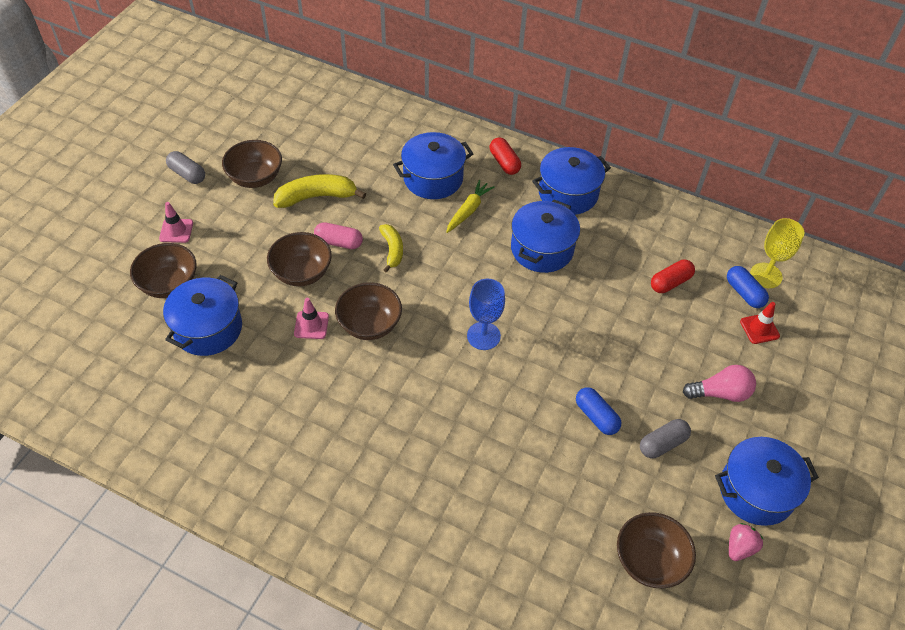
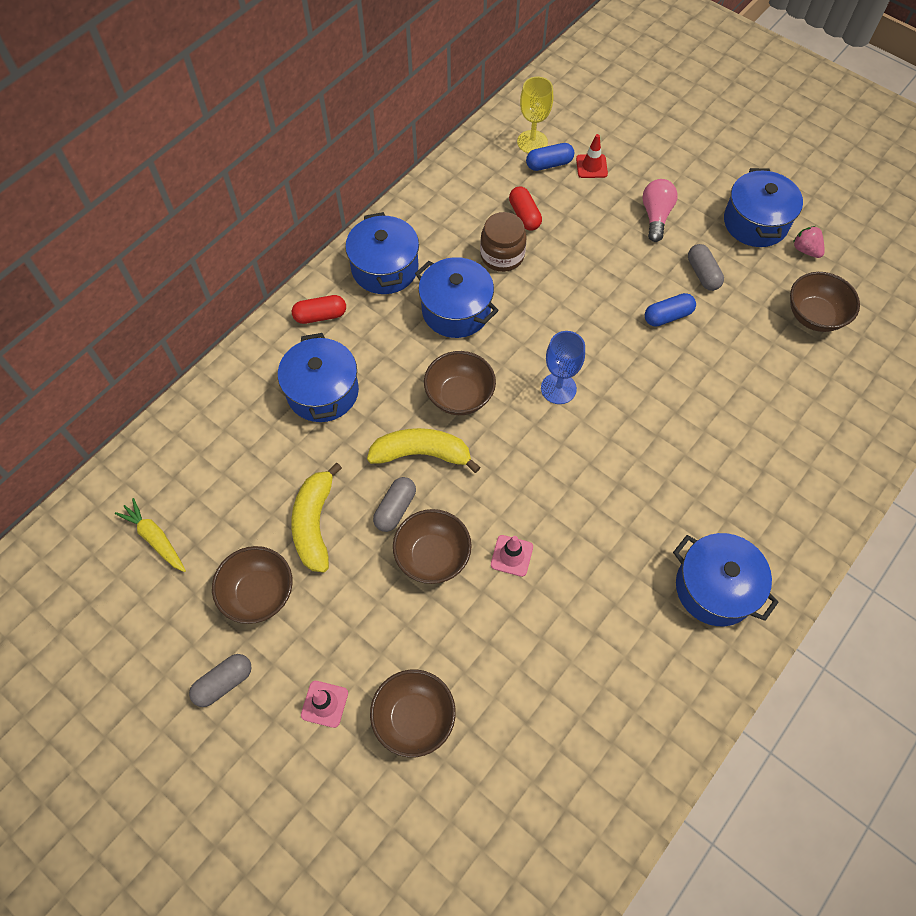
camera: 75 degrees left, 10 degrees up
(208, 328) = (494, 674): blue pot -> blue pot (715, 588)
(339, 242) = (395, 509): pink capsule -> grey capsule
(369, 325) = (523, 494): brown bowl -> brown bowl (459, 396)
(392, 250) = (421, 454): yellow banana -> yellow banana, size x1.59
(468, 210) = (383, 366): yellow carrot -> yellow carrot (155, 538)
(615, 272) = (502, 255): none -> brown jar

